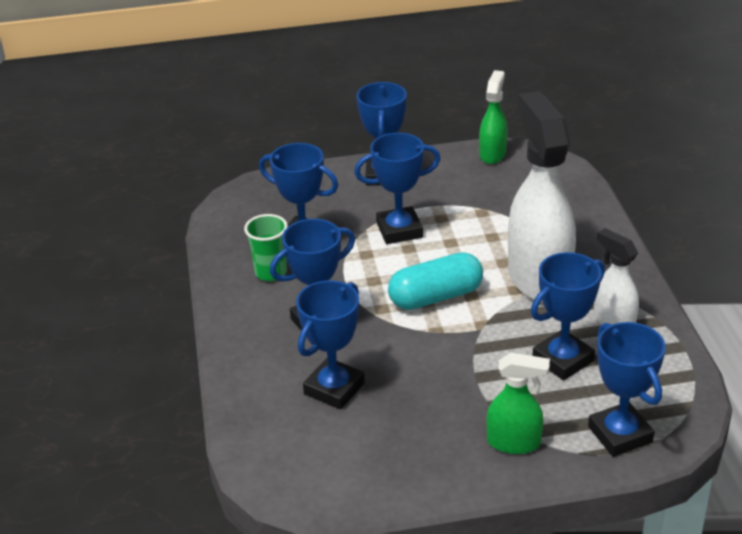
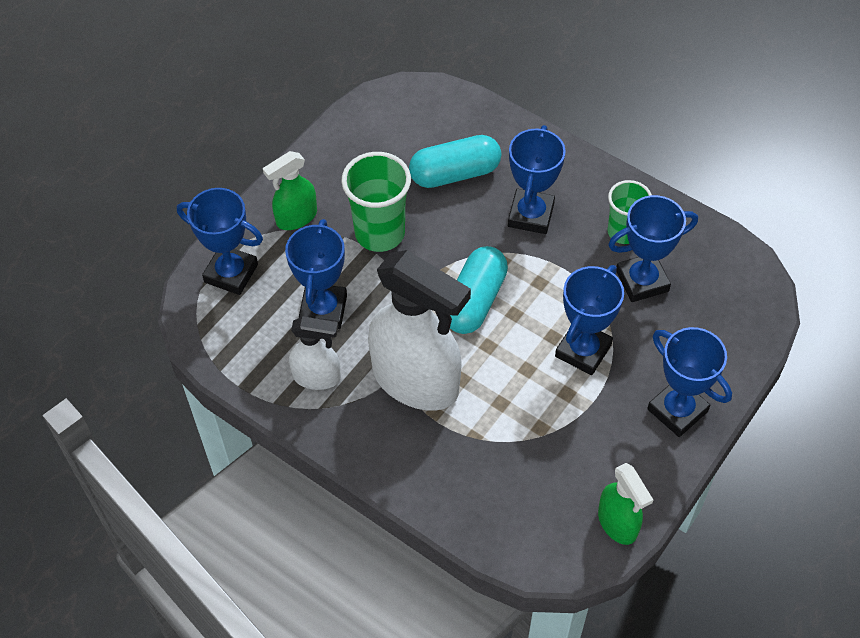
camera: 135 degrees right, 20 degrees up
(334, 388) = (455, 173): blue trophy -> turquoise capsule
(454, 384) = (380, 233): none -> green cup

